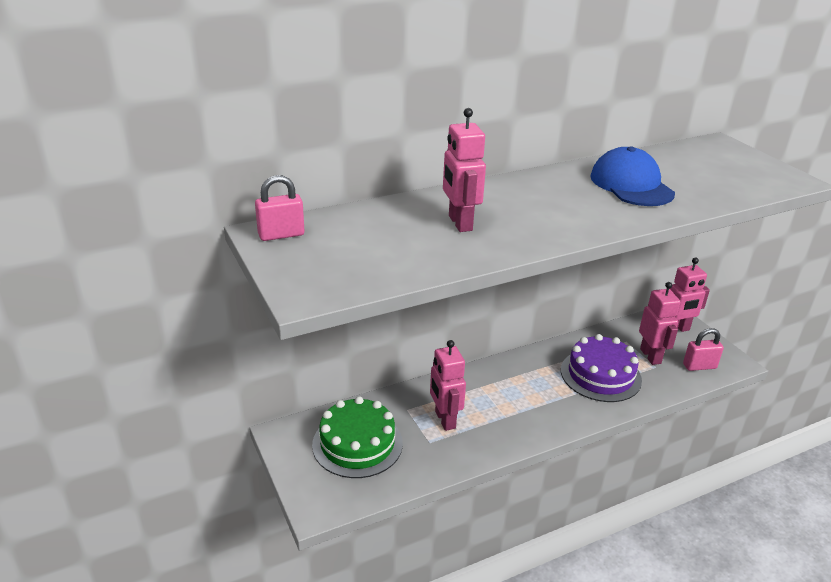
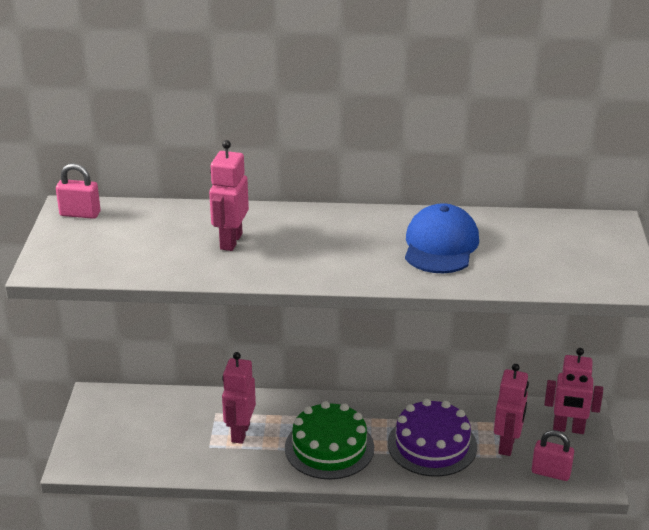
camera: 30 degrees right, 0 degrees up
(357, 444) = (148, 426): green cake -> green cake (329, 448)

